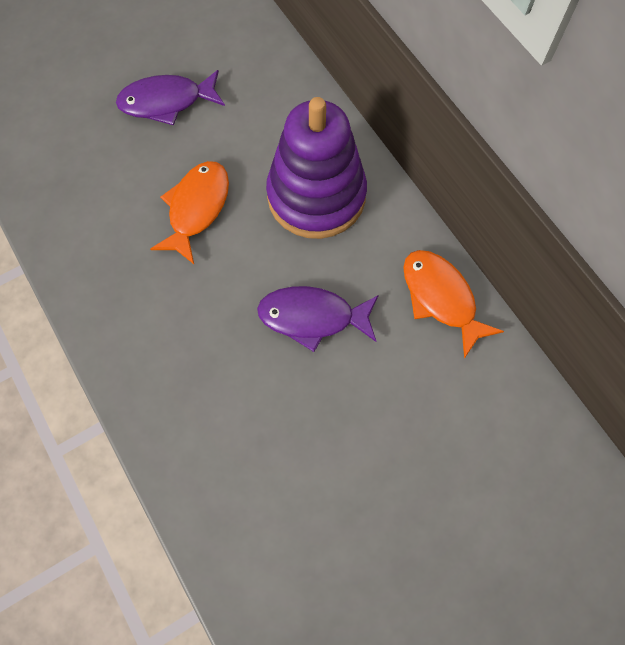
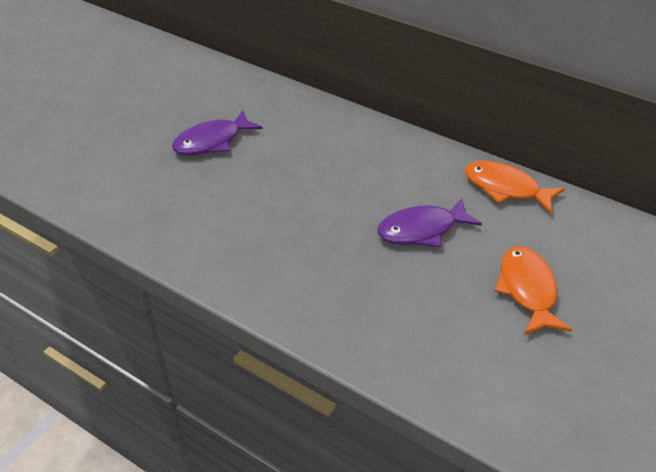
camera: 25 degrees left, 25 degrees down
(196, 208) = (282, 195): orange fish -> orange fish (527, 290)
(316, 196) = (370, 160): purple stacking toy -> none

